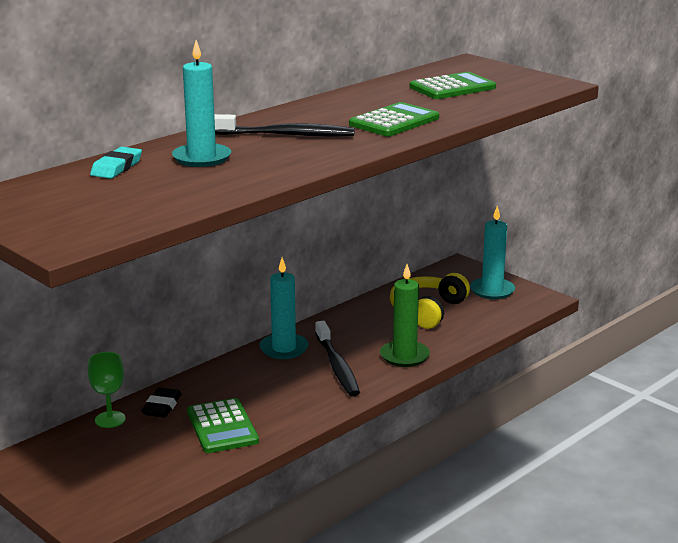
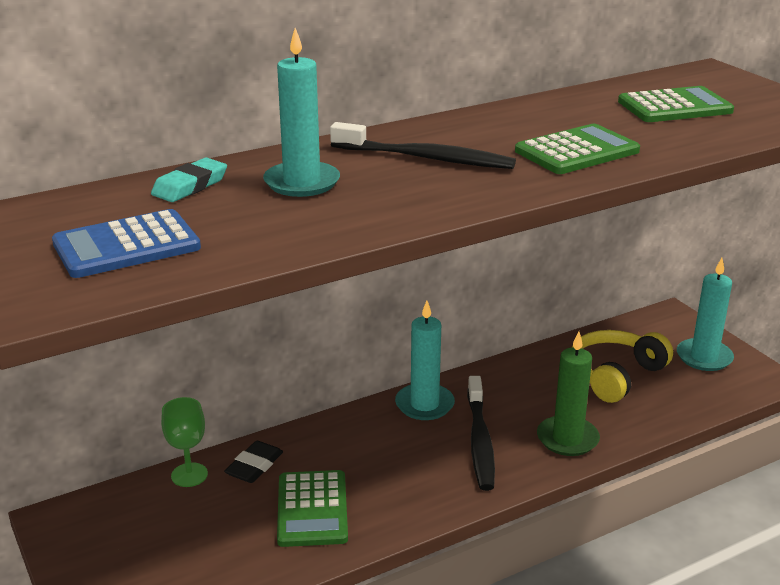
camera: 15 degrees right, 5 degrees up
(97, 207) = (126, 246): none -> blue calculator

